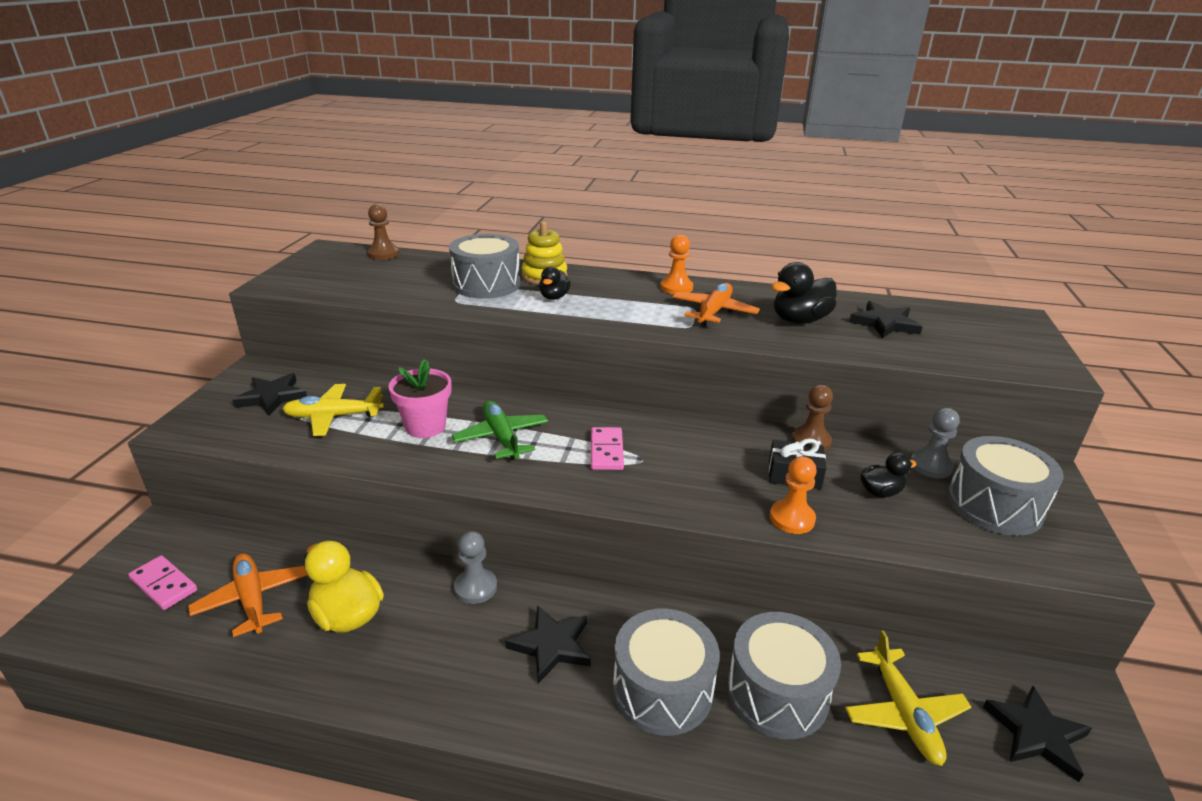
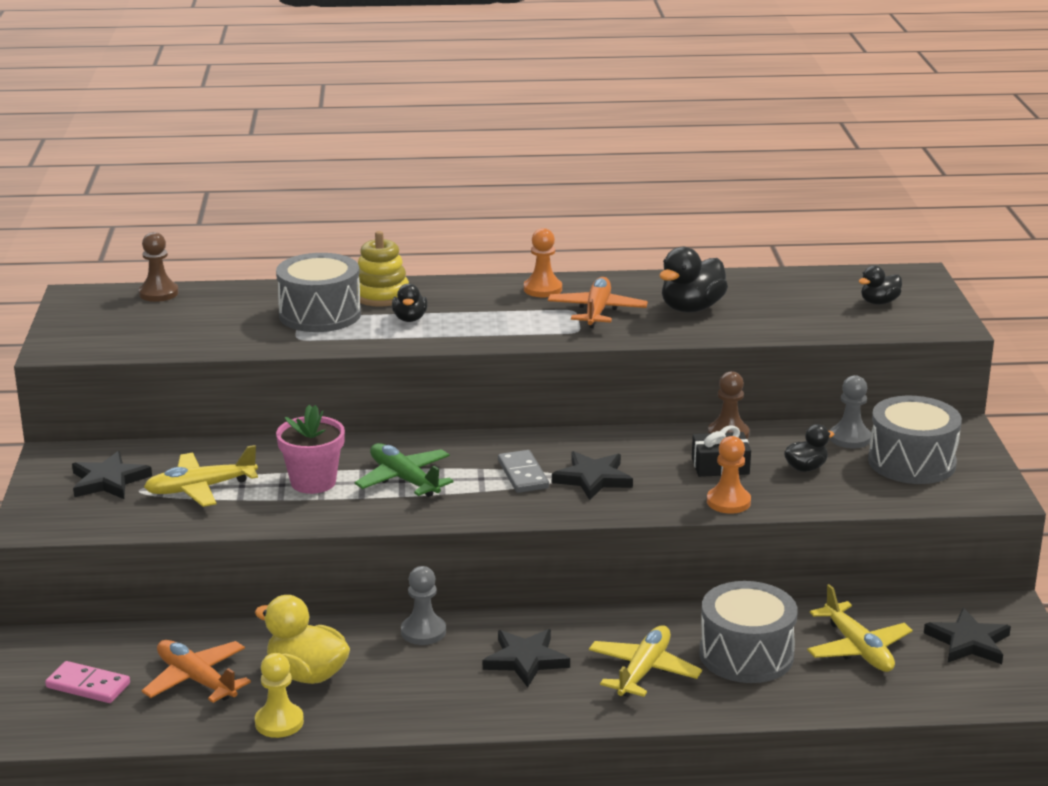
camera: 15 degrees left, 5 degrees down
(285, 672) = (279, 722): none -> yellow pawn
(606, 451) = (523, 474): pink domino -> grey domino
(662, 689) = (643, 671): grey drum -> yellow plane
(884, 323) = (780, 300): black star -> black star (593, 478)
(981, 338) = (879, 302): none -> black duck

